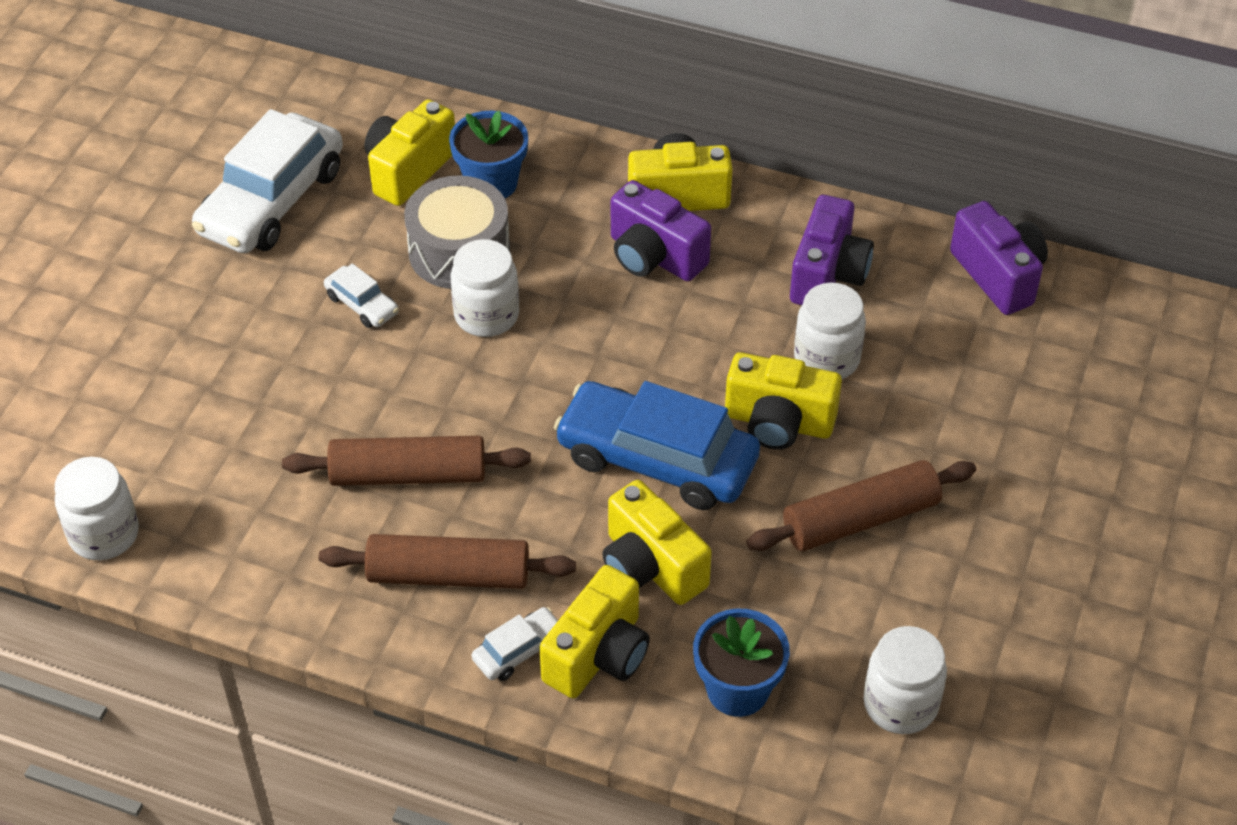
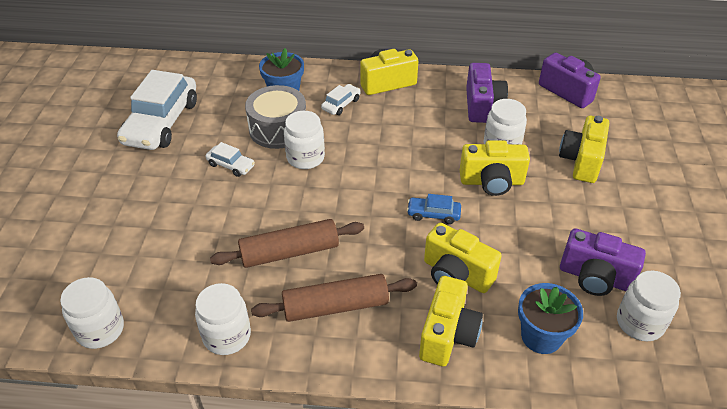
camera: 15 degrees left, 5 degrees down
(278, 583) = (227, 336): none -> white jar
(408, 170) = (236, 95): yellow camera -> yellow camera (581, 161)
(519, 651) = (397, 344): white car -> white car (341, 104)
(654, 256) = (387, 113): purple camera -> purple camera (595, 277)
(657, 459) = (433, 214): blue car -> blue car, size x0.45
(860, 519) = (561, 223): brown rolling pin -> none

